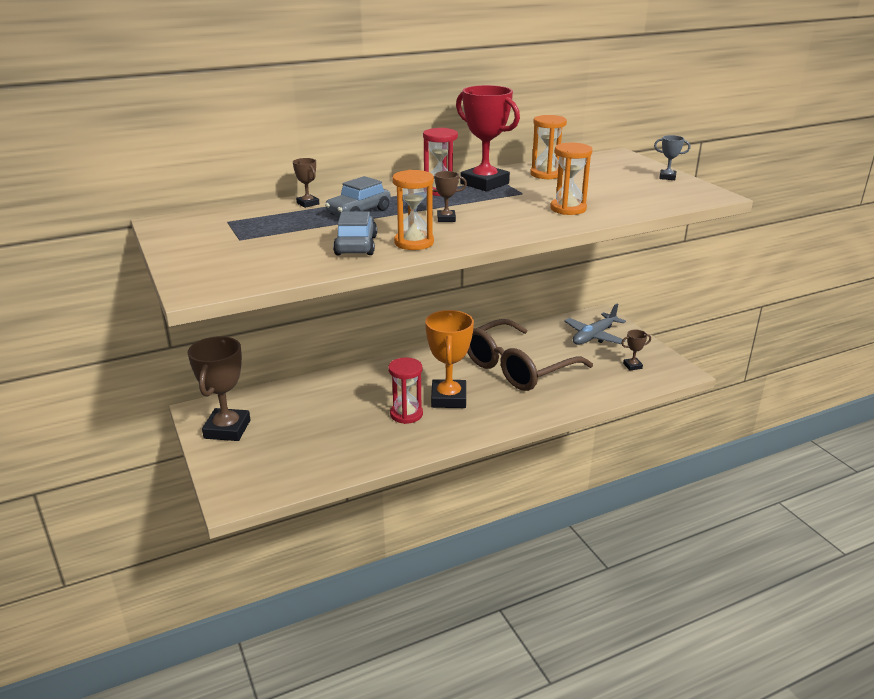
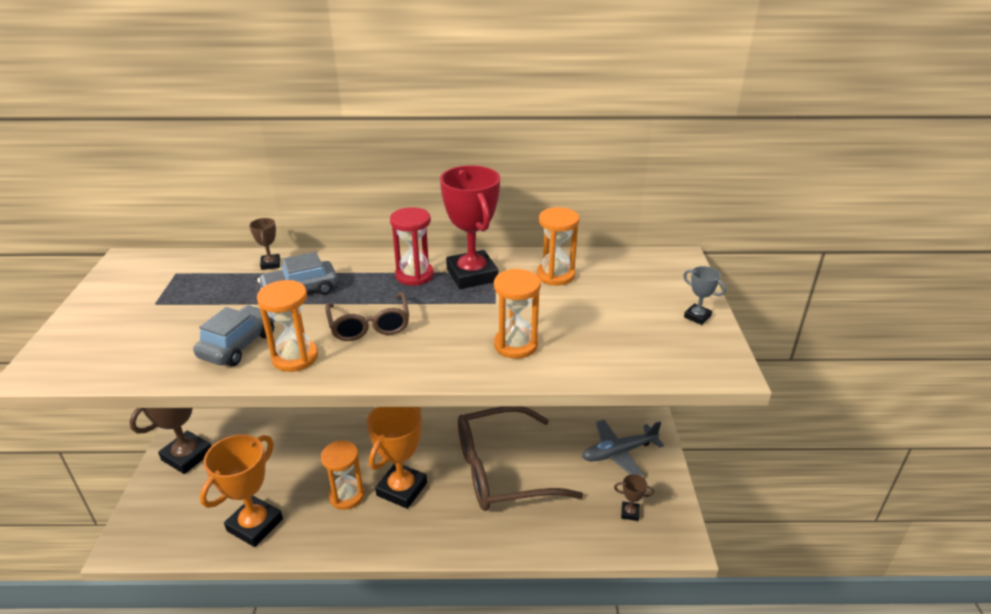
camera: 25 degrees right, 5 degrees up
(344, 452) = (255, 525): none -> orange trophy
(406, 414) = (347, 496): red hourglass -> orange hourglass
(446, 219) = (369, 325): brown trophy -> brown glasses

